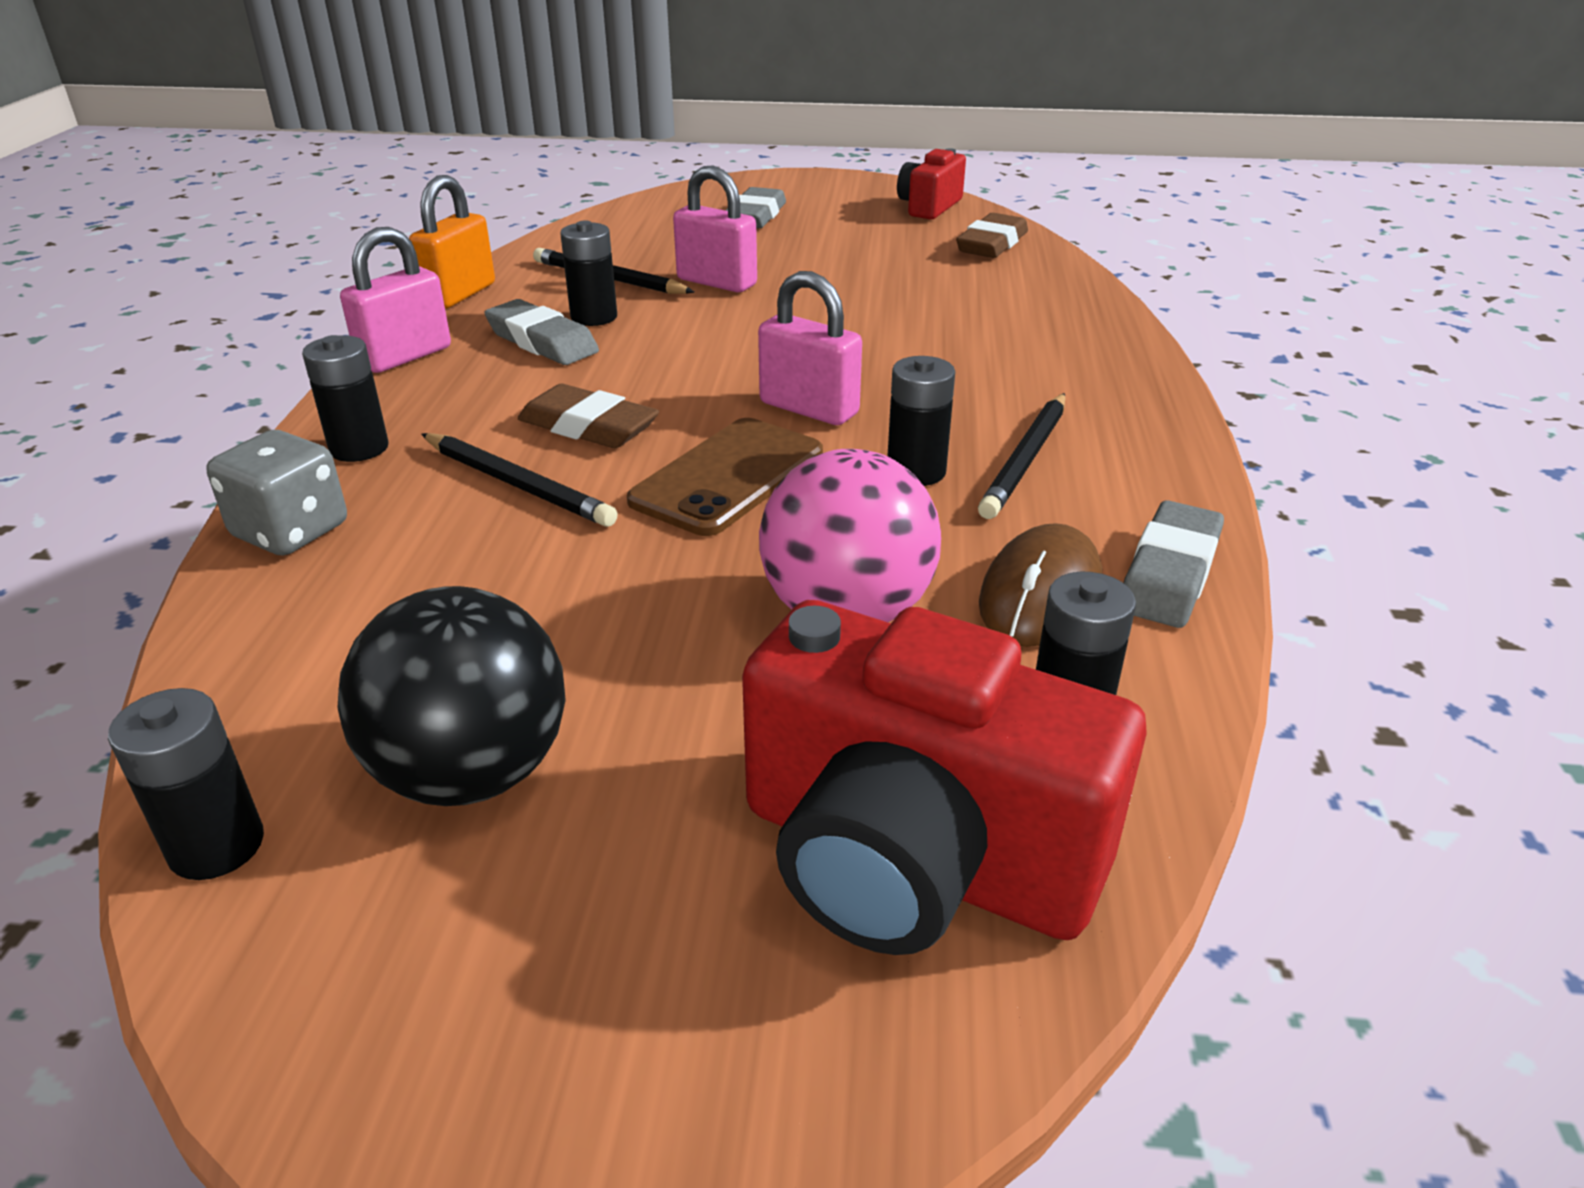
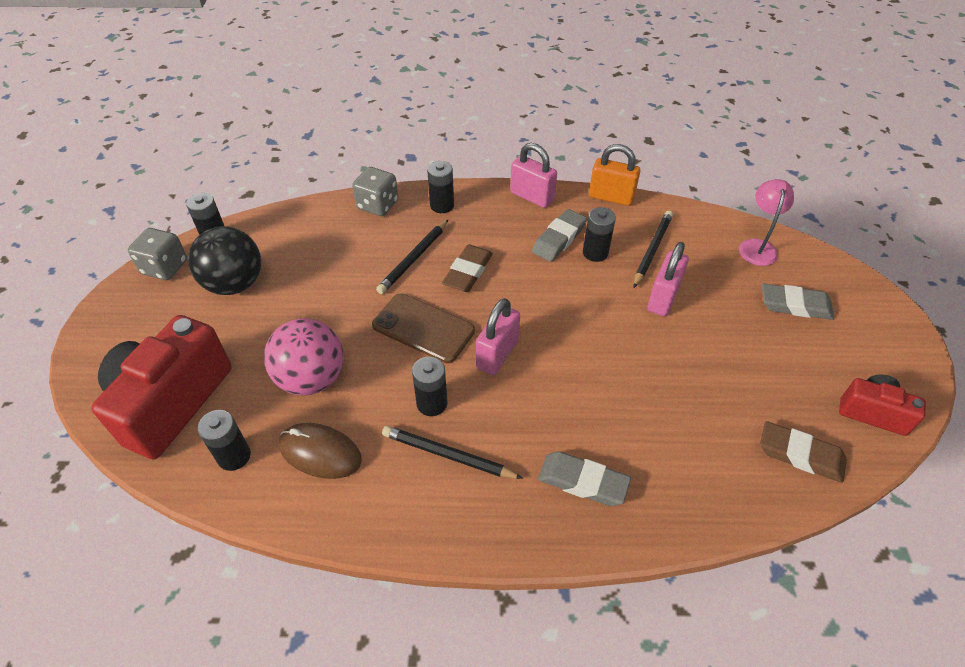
camera: 85 degrees right, 15 degrees up
(297, 973) = (165, 267): none -> grey dice
(636, 220) = (757, 246): none -> pink lamp
(1169, 574) = (333, 512): grey eraser -> grey eraser (583, 482)

